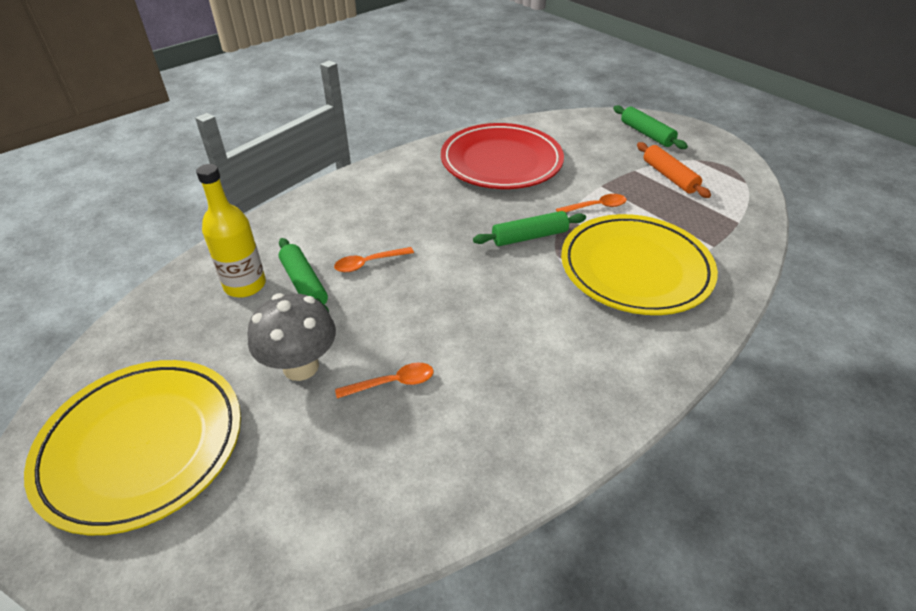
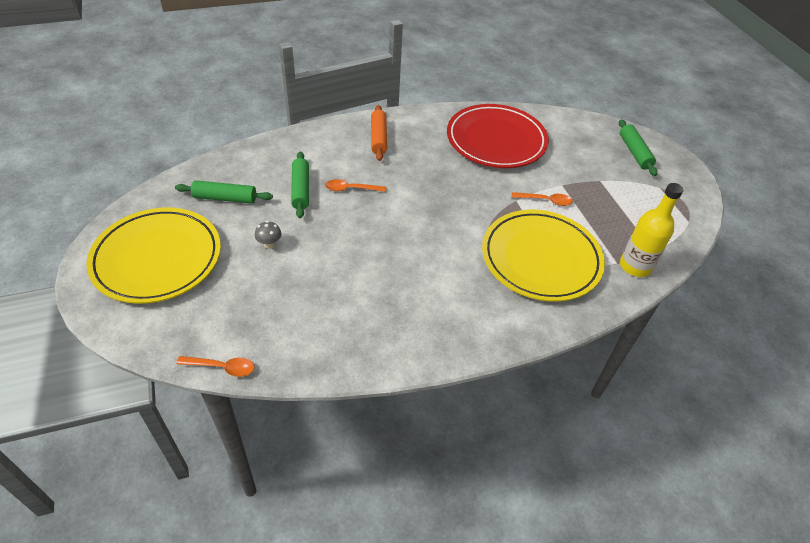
camera: 20 degrees right, 5 degrees up
(245, 285) = (263, 177): yellow bottle -> yellow bottle (635, 266)
(301, 366) = (269, 244): grey mushroom -> grey mushroom, size x0.46
(392, 383) = (319, 276): orange spoon -> orange spoon (222, 367)
(529, 237) = (477, 207): green rolling pin -> green rolling pin (225, 198)
(669, 176) = (625, 195): orange rolling pin -> orange rolling pin (378, 138)

